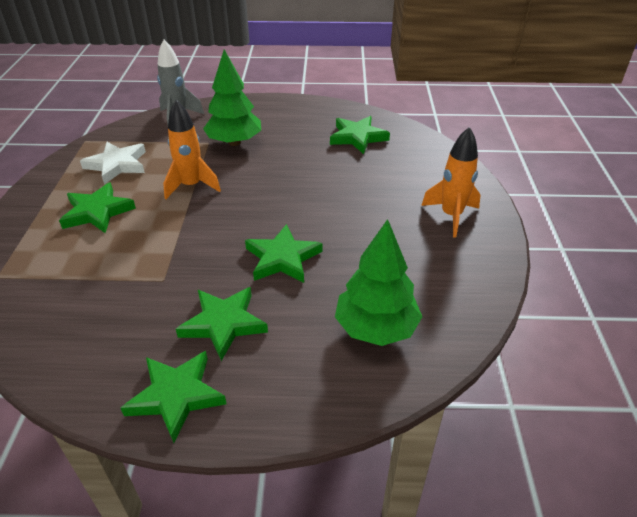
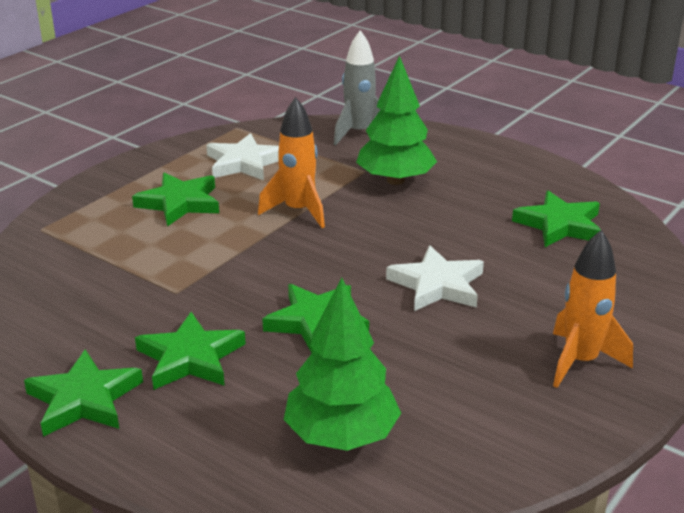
camera: 35 degrees right, 10 degrees down
(329, 202) = (437, 285): none -> white star

